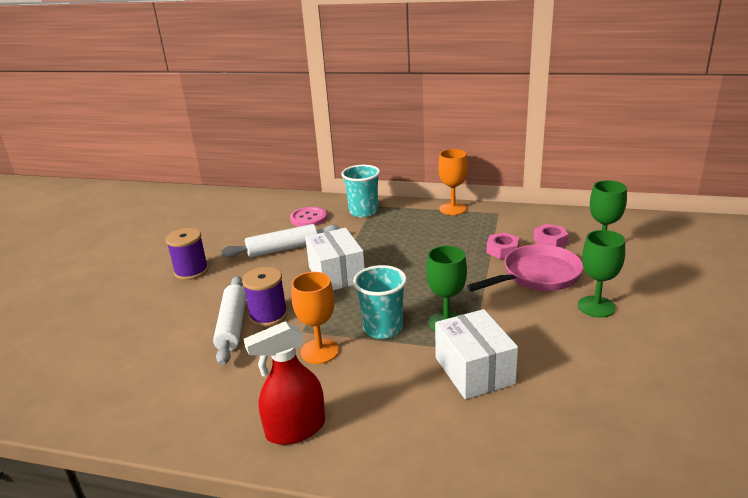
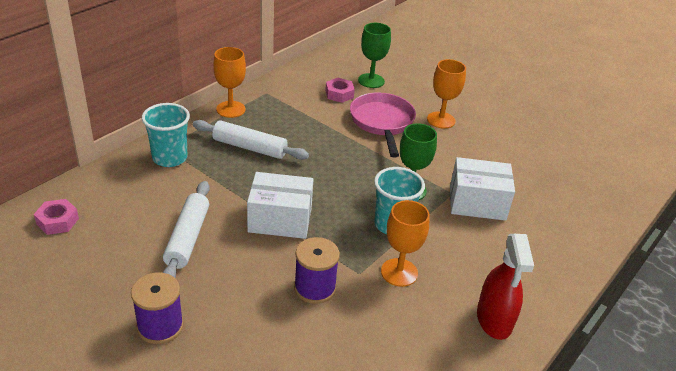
camera: 70 degrees left, 10 degrees up
(232, 326) = (312, 319): white rolling pin -> white rolling pin (249, 147)
(308, 218) = (137, 198): pink button -> none
(502, 250) = (330, 119): pink nut -> pink nut (57, 221)
(596, 306) = (441, 120): green goblet -> orange goblet

